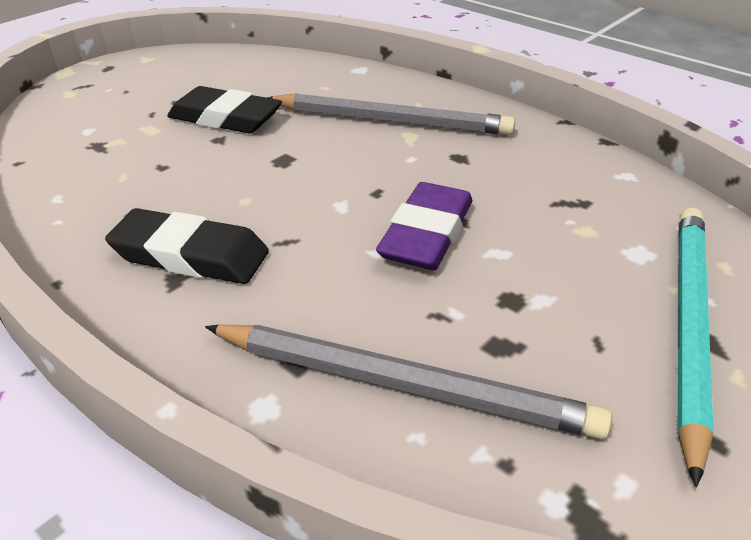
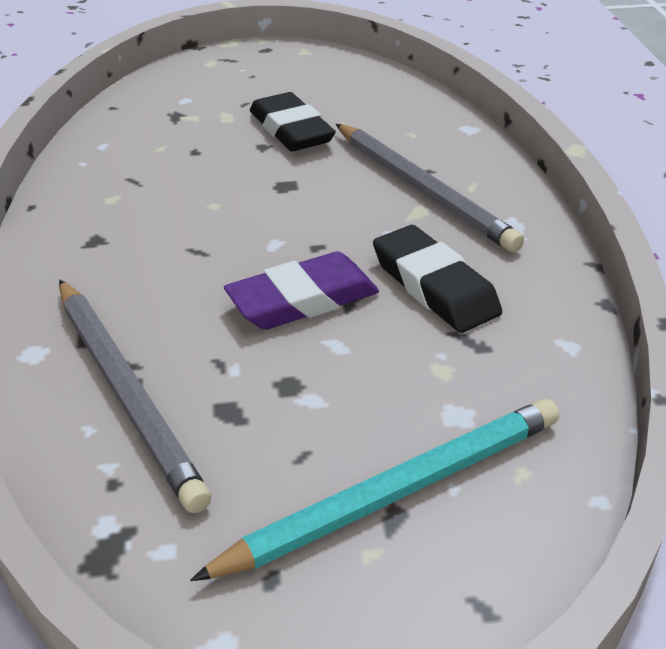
camera: 40 degrees right, 0 degrees up
(190, 255) = (124, 228): black eraser -> black eraser (434, 286)

